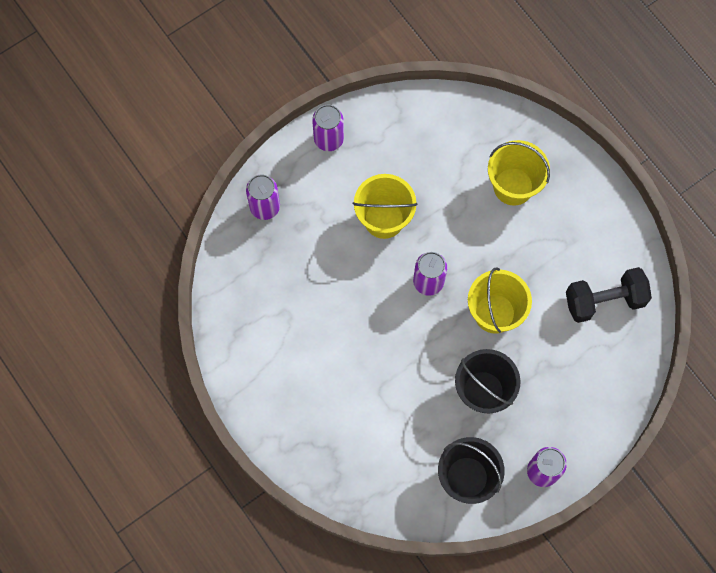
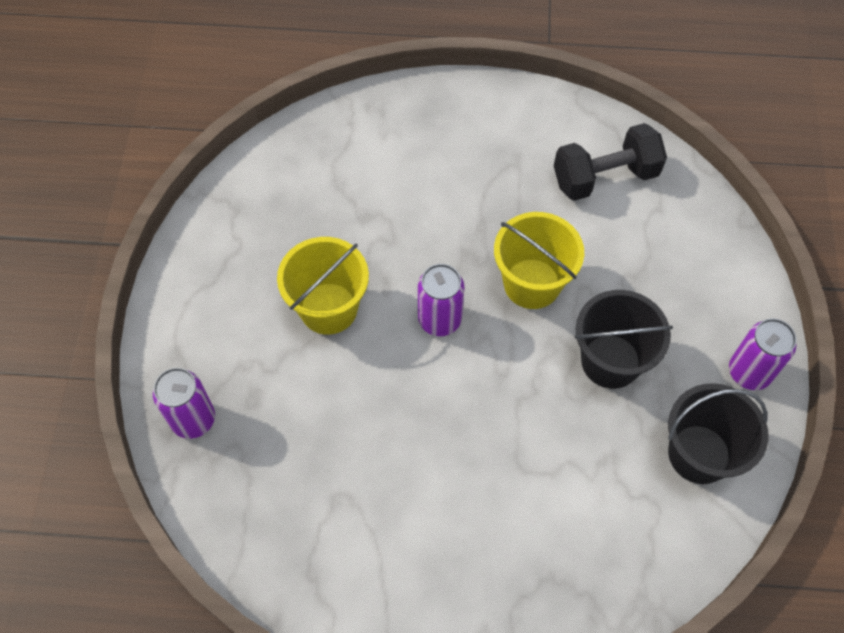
camera: 50 degrees left, 10 degrees down
(328, 139) = (185, 292): purple can -> none
(513, 186) = (410, 164): yellow bucket -> none
(604, 300) = (605, 177): black dumbbell -> black dumbbell turned 45 degrees clockwise

